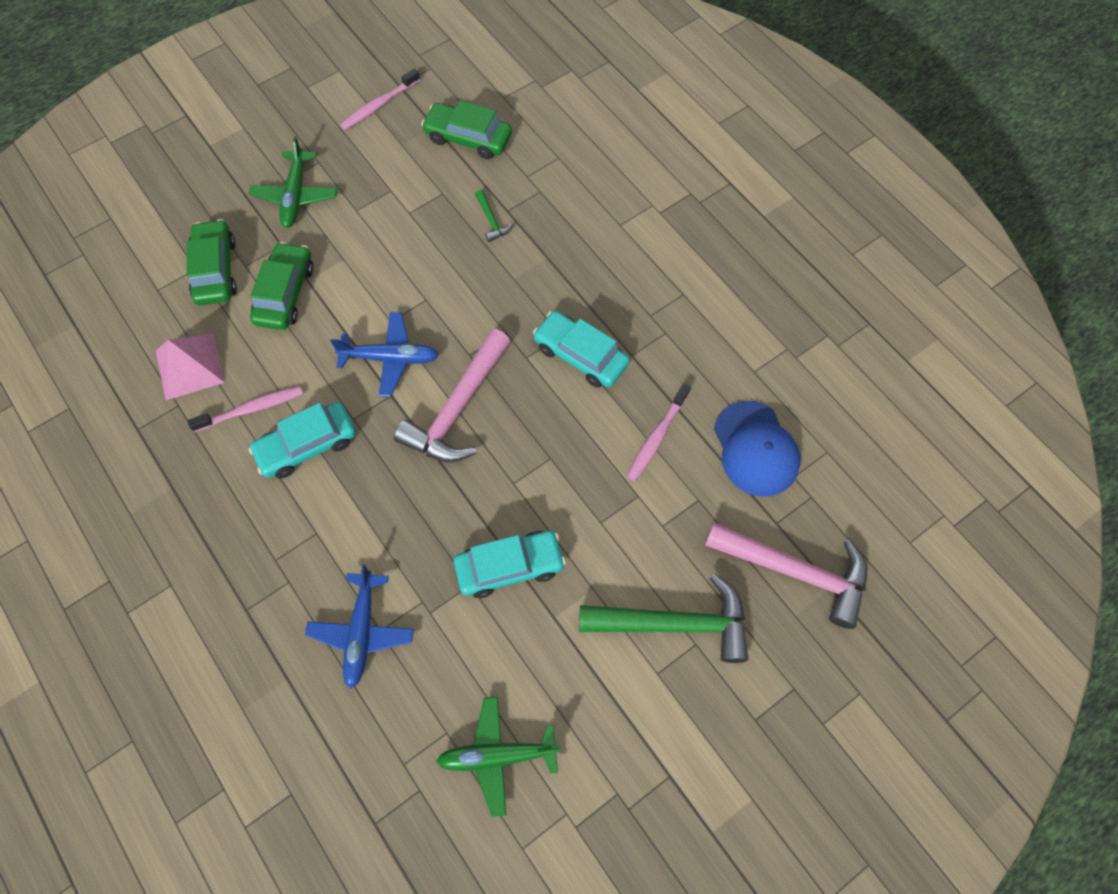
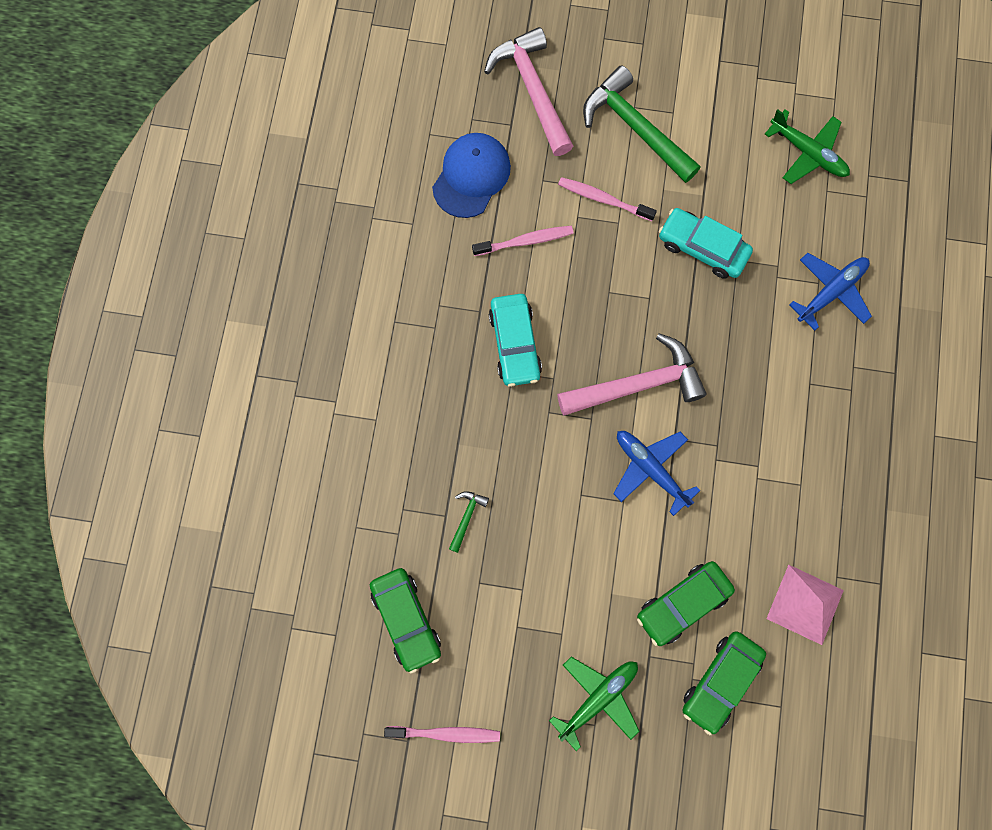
camera: 135 degrees left, 10 degrees up
(251, 409) = (784, 522): pink toothbrush -> pink toothbrush (603, 199)
(307, 445) = (766, 454): turquoise car -> none

